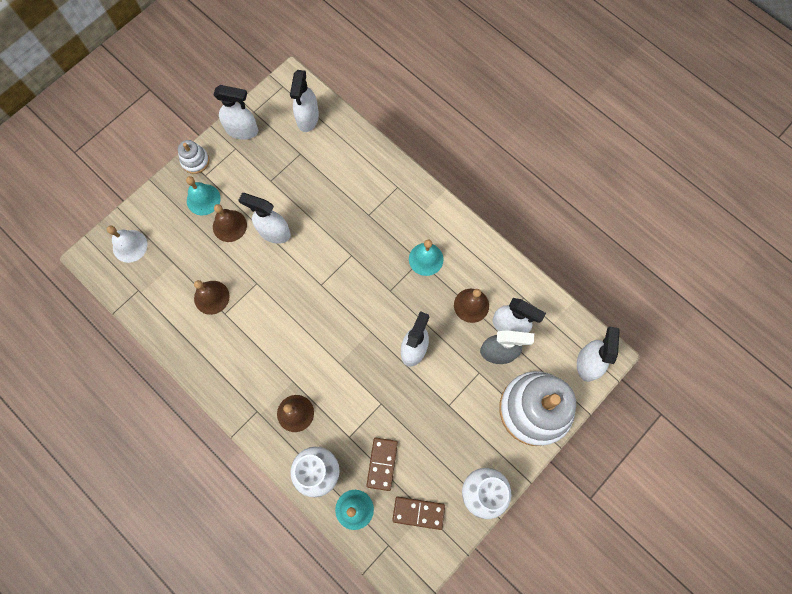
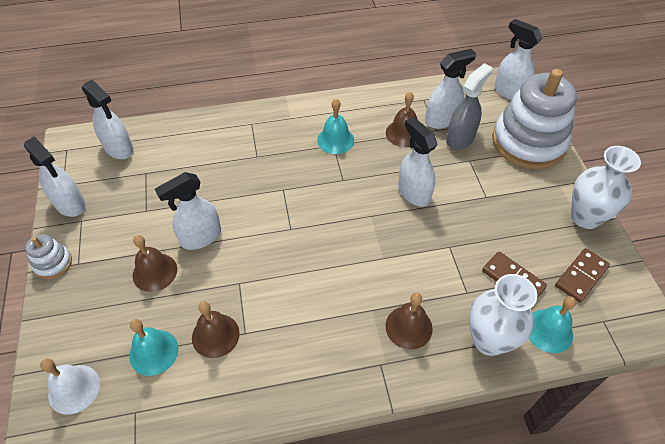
camera: 55 degrees left, 20 degrees down
(203, 199) = (101, 280): turquoise bell -> turquoise bell (154, 352)
(242, 130) = (70, 204): white spray bottle -> white spray bottle turned 90 degrees clockwise

